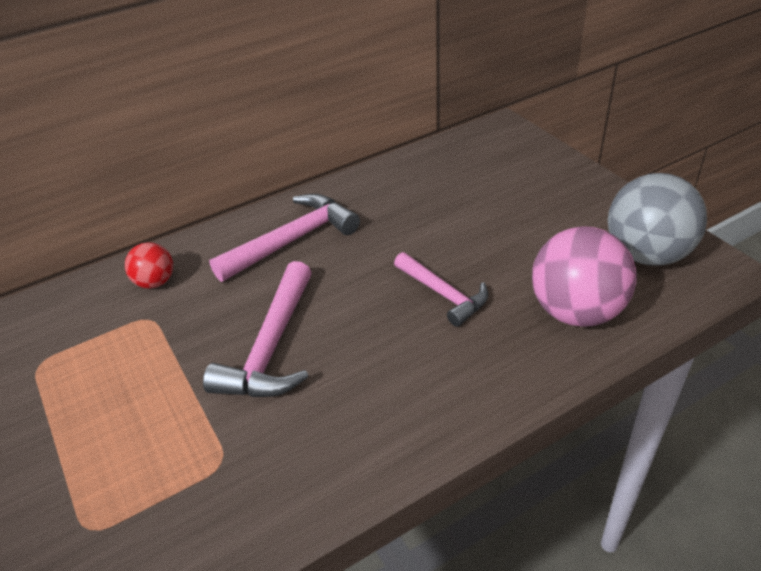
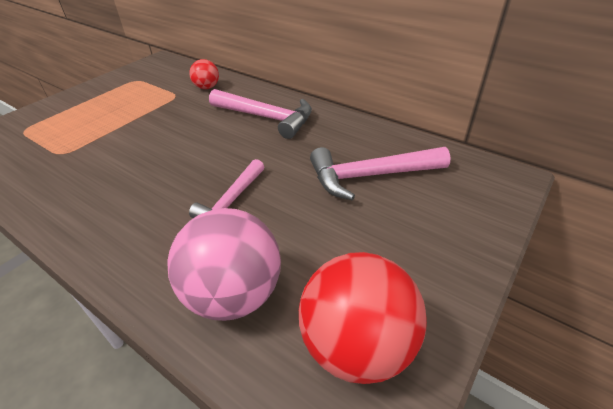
camera: 65 degrees right, 0 degrees up
(271, 347) = (158, 141): pink hammer -> pink hammer (370, 176)
(647, 254) = (357, 345): grey ball -> red ball

